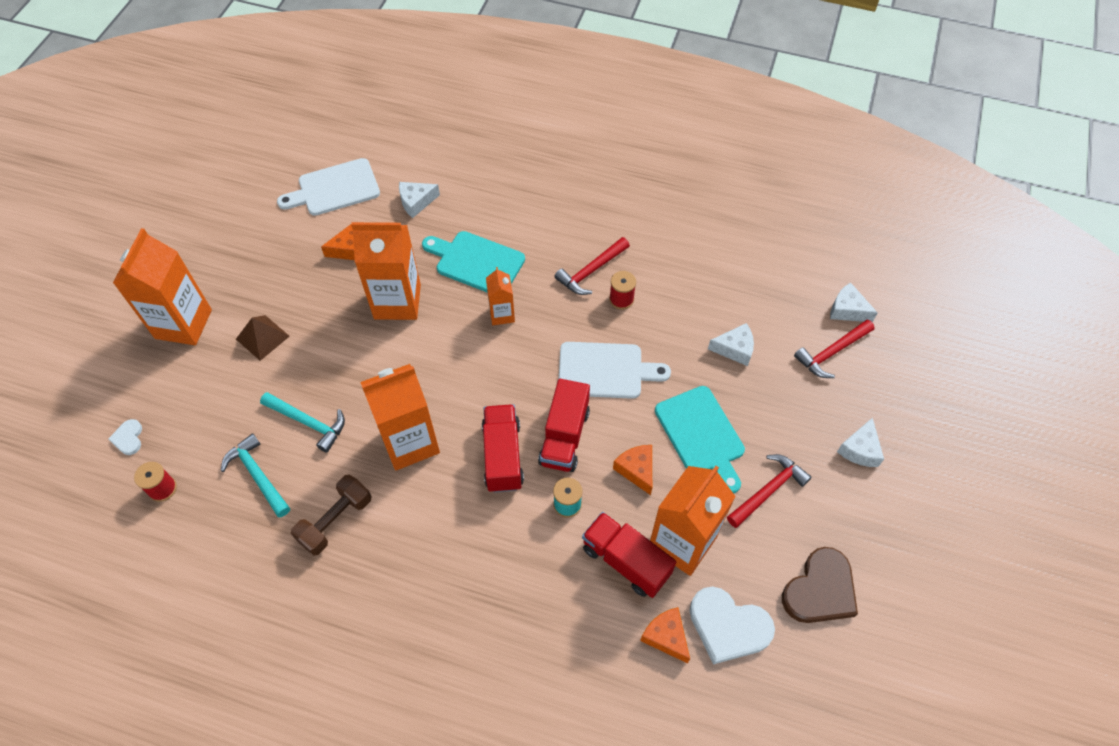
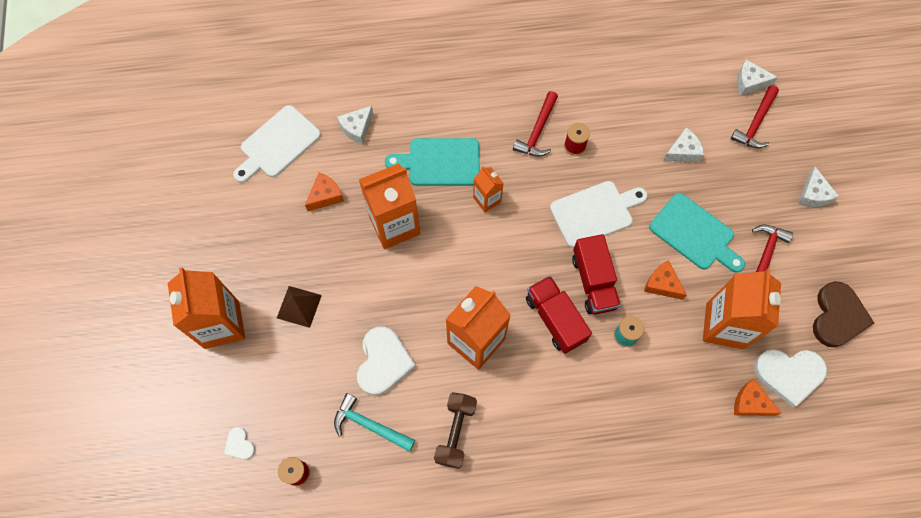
camera: 25 degrees left, 10 degrees up
(308, 422) = (383, 362): turquoise hammer -> white heart
(626, 561) = (692, 359): red truck -> none

